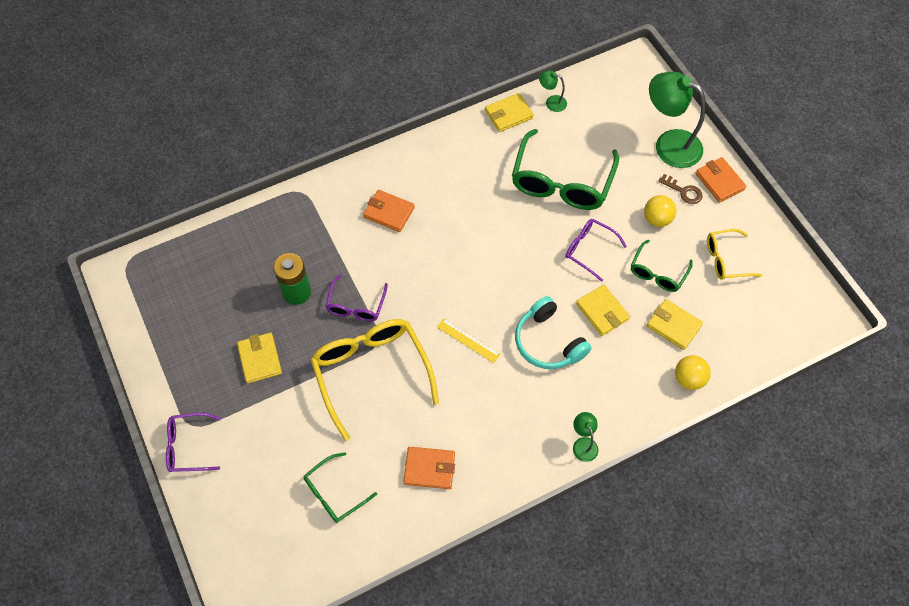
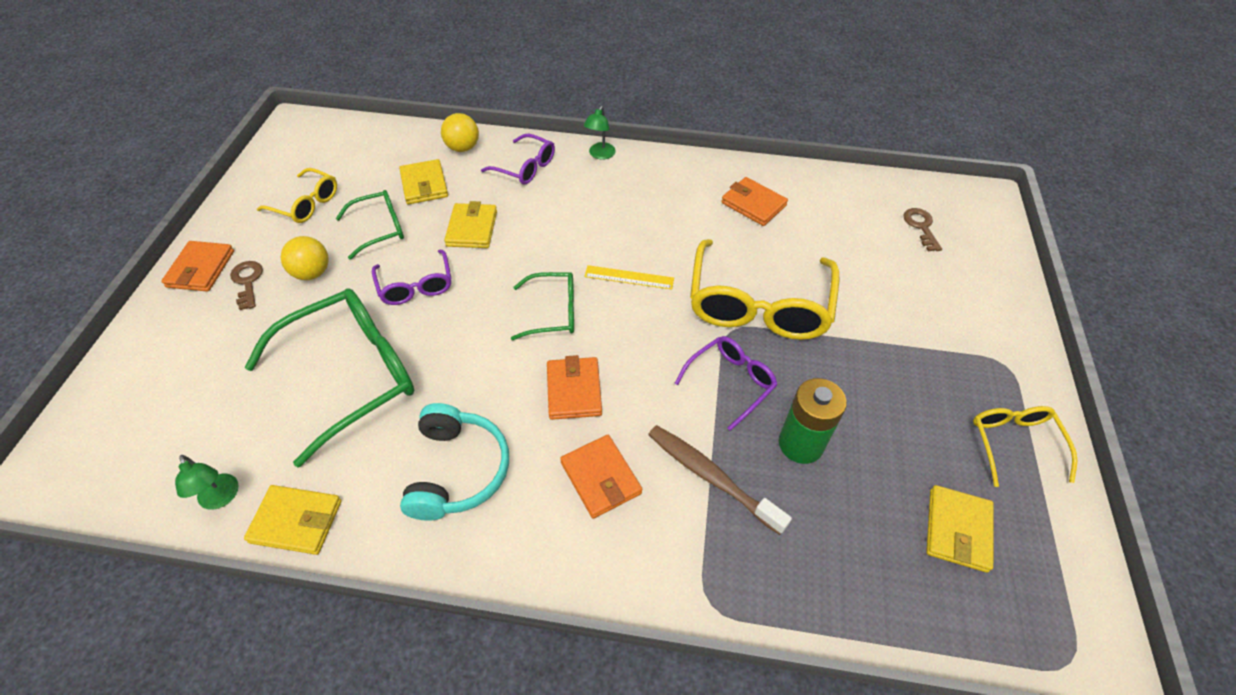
camera: 145 degrees left, 10 degrees down
(174, 366) = (1014, 444): none -> yellow glasses
(189, 446) = (1014, 346): purple glasses -> purple glasses (525, 167)
(260, 359) = (890, 390): yellow wallet -> yellow wallet (957, 530)
(289, 531) = (921, 226): none -> brown key
(334, 246) = (711, 477): none -> brown toothbrush
(335, 493) = (859, 231): green glasses -> green glasses (552, 312)
(439, 246) = (574, 390): none -> orange wallet
(468, 340) = (629, 277): yellow ruler -> yellow ruler turned 60 degrees counterclockwise
(548, 342) = (551, 234): turquoise headphones -> turquoise headphones (458, 470)
(669, 144) = (183, 339): green lamp -> none

